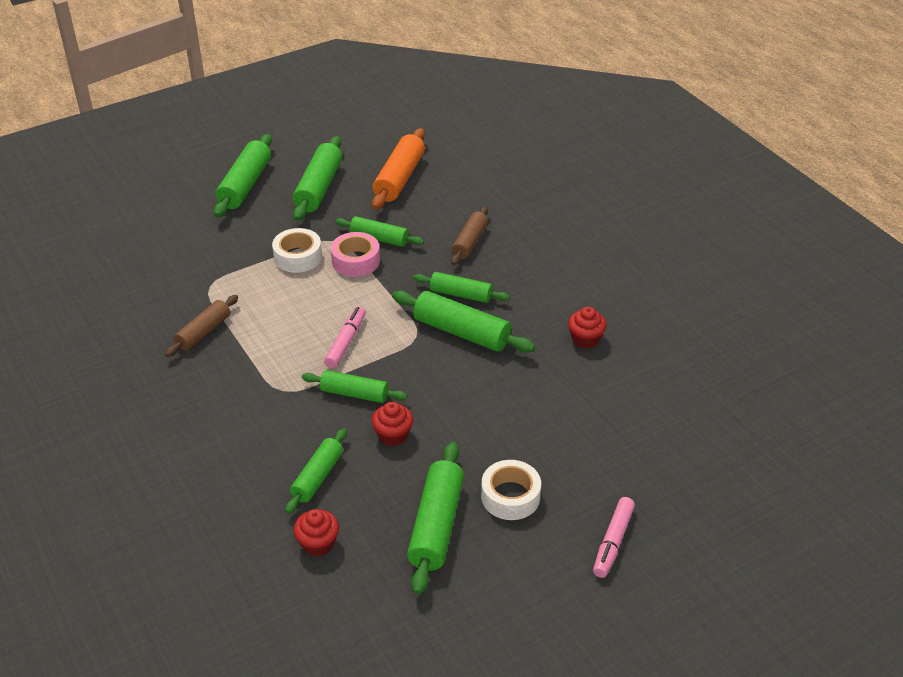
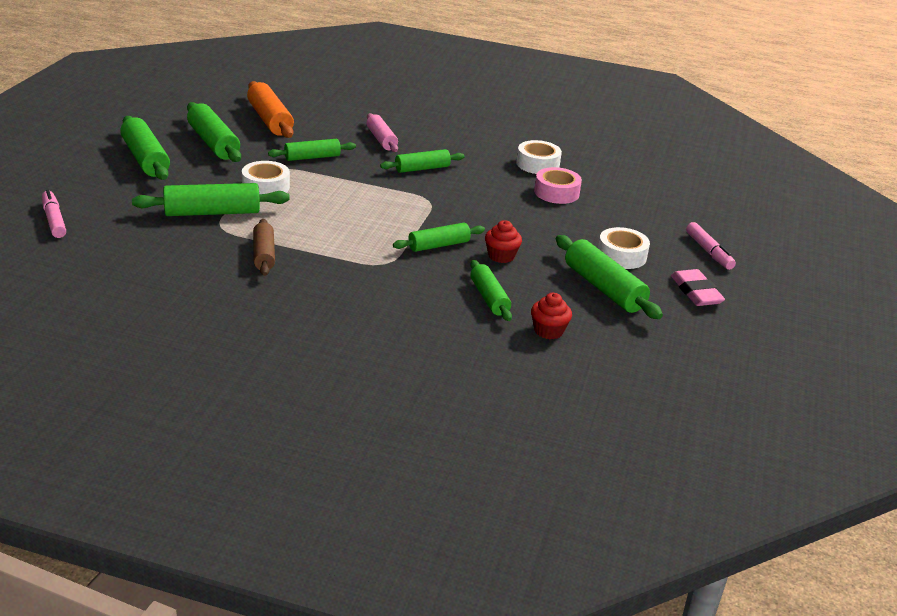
camera: 45 degrees left, 10 degrees down
(346, 342) = (385, 221): pink marker -> pink marker (54, 220)
(356, 261) = (315, 175): pink tape -> pink tape (556, 193)
(461, 332) = (455, 187): green rolling pin -> green rolling pin (212, 212)
(469, 242) = (381, 139): brown rolling pin -> pink rolling pin
(523, 583) = (696, 292): none -> pink eraser
(585, 339) = (537, 164): red cupcake -> white tape

